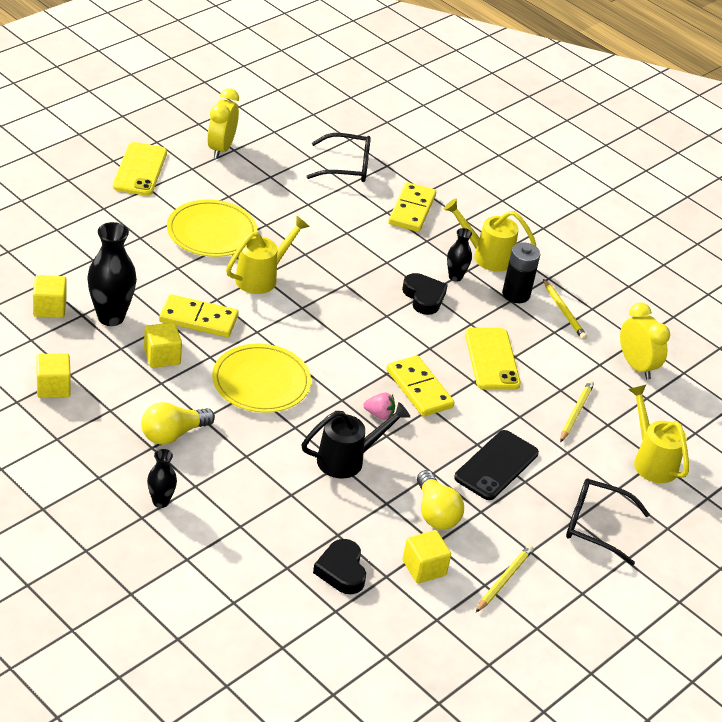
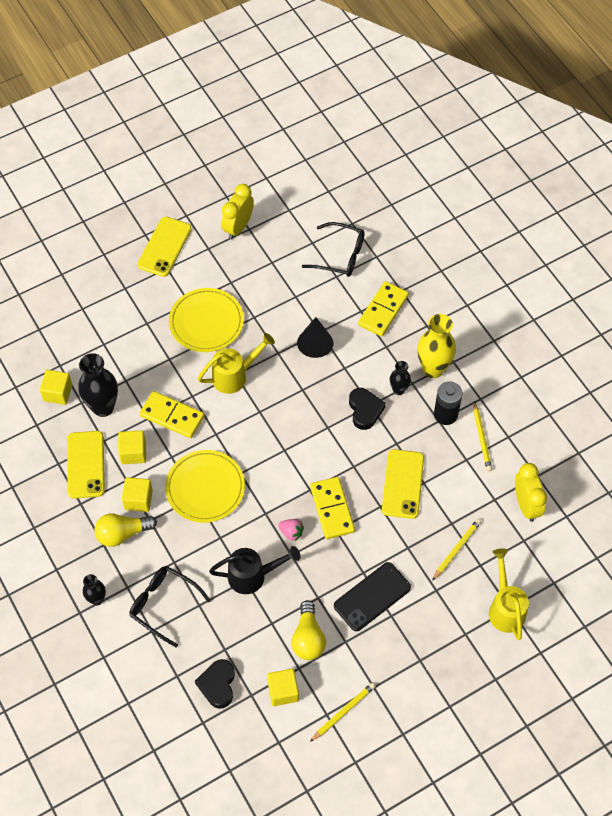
camera: 20 degrees right, 20 degrees up
(53, 387) = (42, 475): yellow cube -> yellow cube (138, 499)
(105, 372) = (86, 465): none -> yellow phone
(345, 242) = (315, 342): none -> black cone
(486, 256) = (433, 369): yellow watering can -> yellow vase
(596, 526) = (435, 669): black glasses -> black glasses (163, 605)

